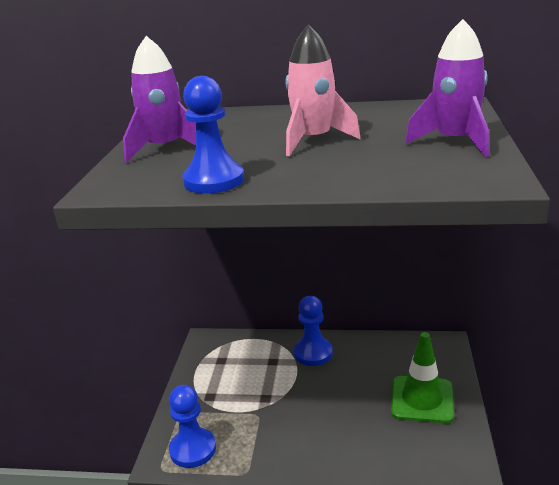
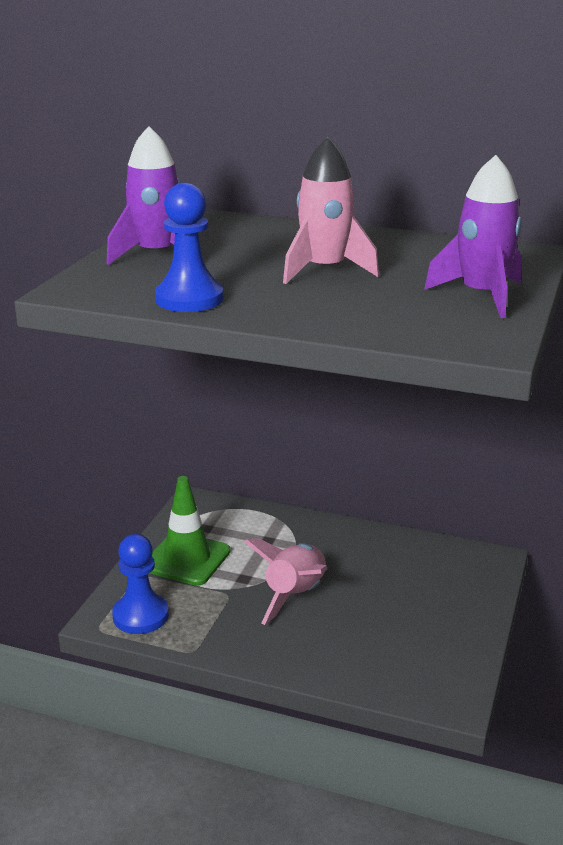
camera: 10 degrees right, 0 degrees up
(311, 404) = (295, 595): none -> pink rocket
(313, 353) = (321, 539): blue pawn -> none
(422, 399) = (433, 615): green traffic cone -> green traffic cone (187, 559)

